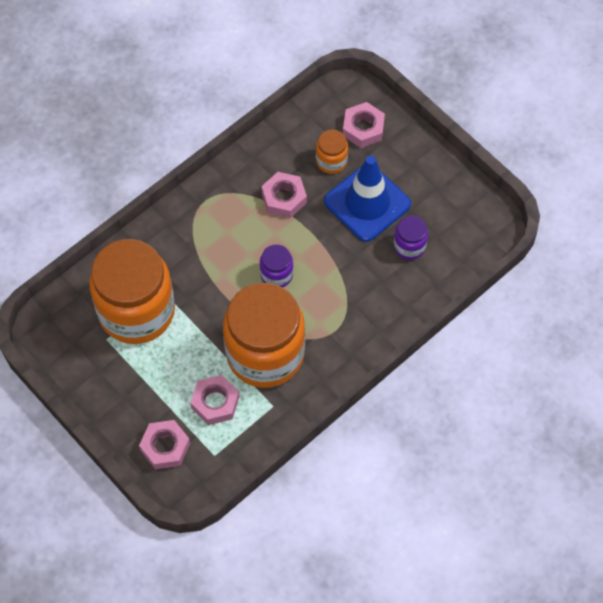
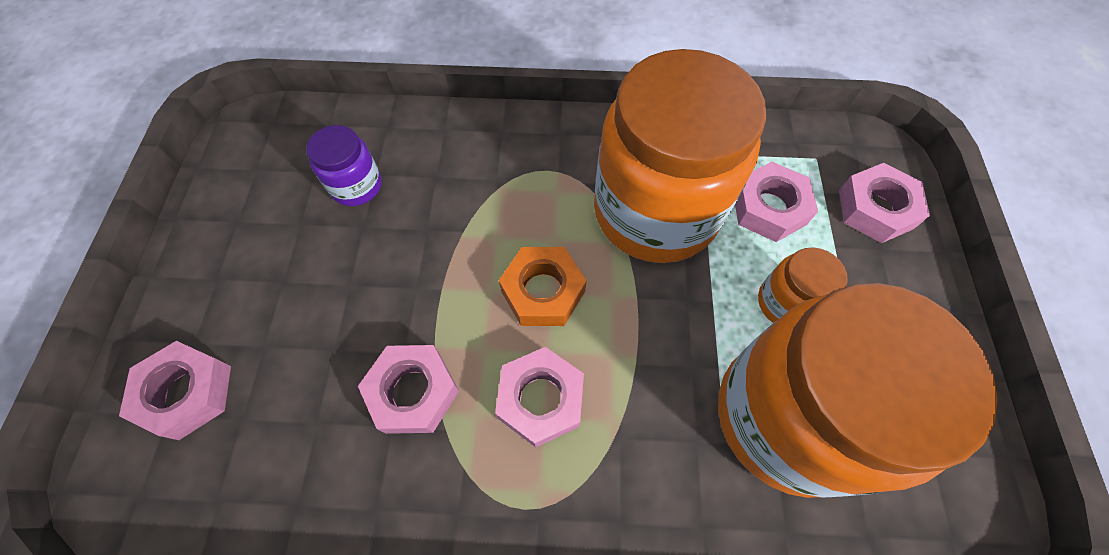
camera: 135 degrees left, 0 degrees up
(235, 236) = (541, 399): none -> pink nut
(276, 275) = (543, 291): purple jar -> orange nut
(331, 161) = (288, 385): orange jar -> orange jar (785, 303)
(367, 203) = (328, 280): blue traffic cone -> none

